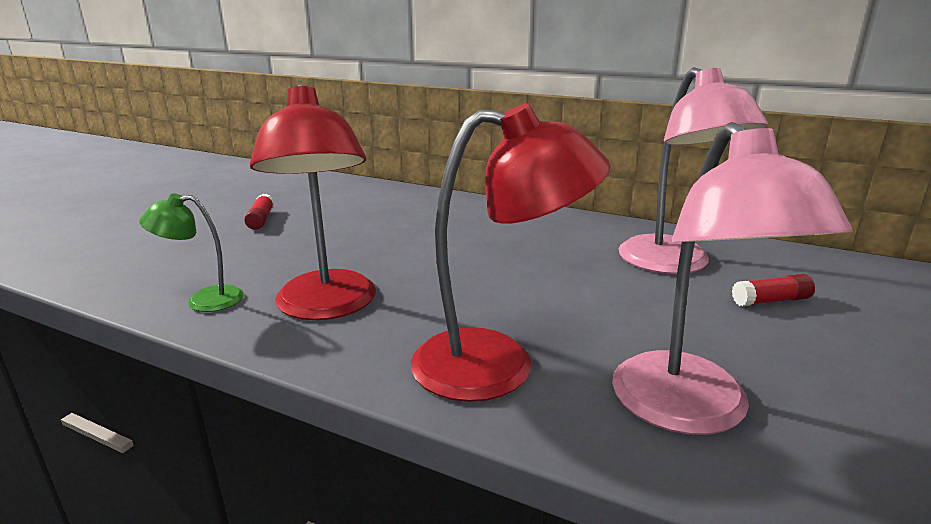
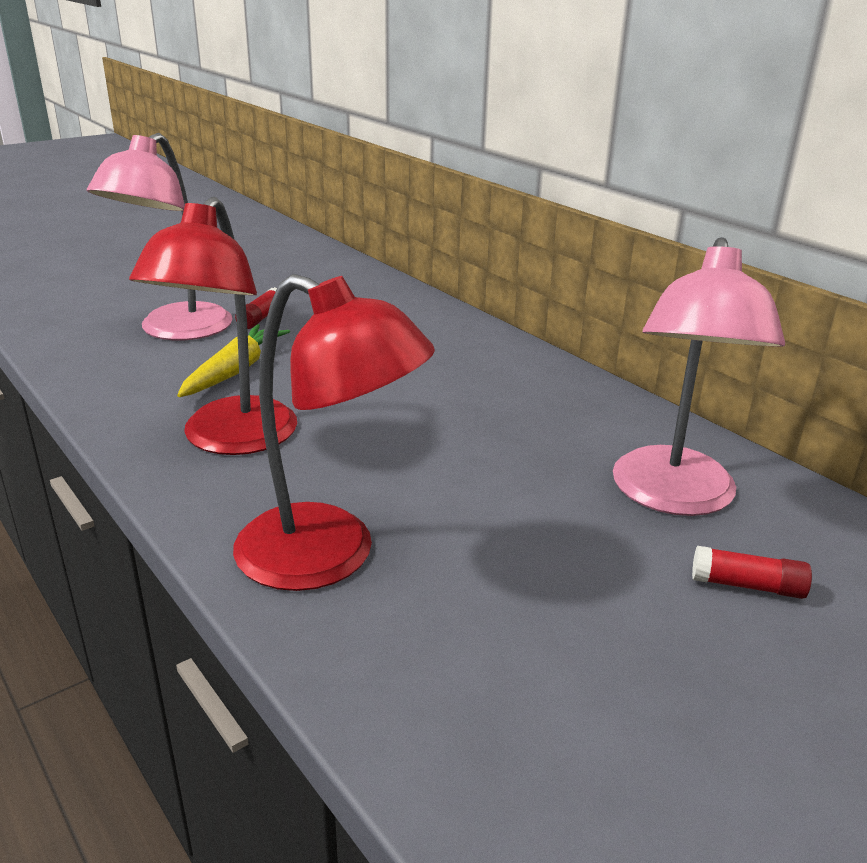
camera: 25 degrees right, 5 degrees up
(203, 300) = (132, 400): green lamp -> none
(278, 259) = (235, 371): none -> yellow carrot
(691, 412) = (473, 679): pink lamp -> pink lamp (175, 331)

